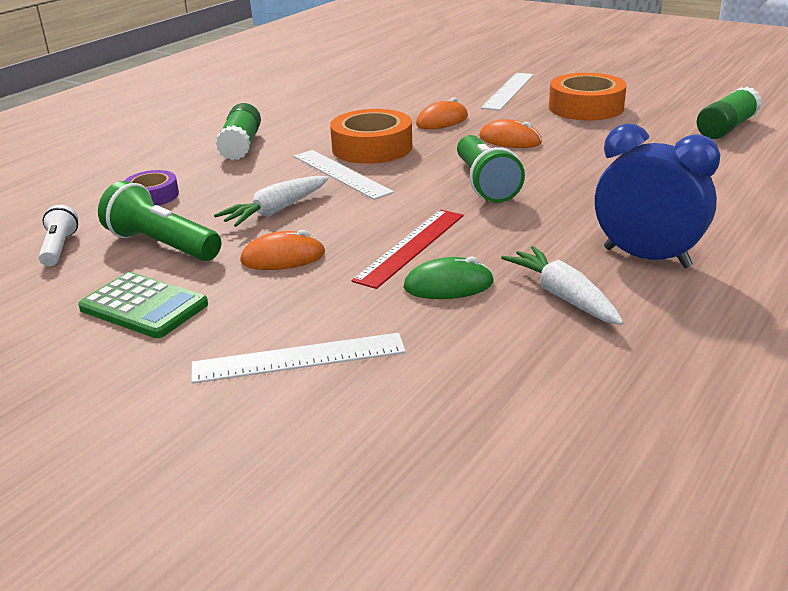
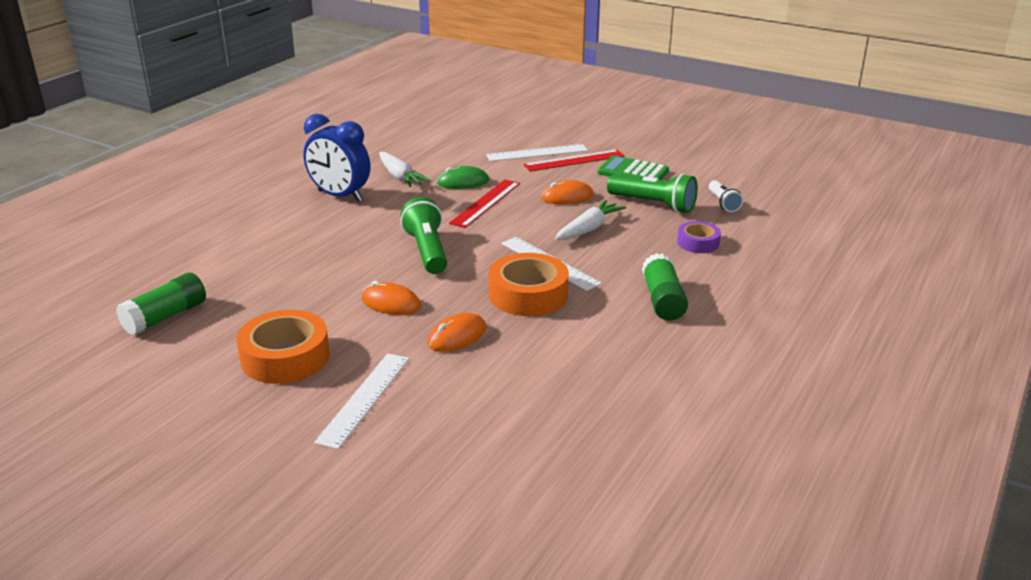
camera: 175 degrees right, 0 degrees up
(233, 336) = (574, 160): none -> red ruler

